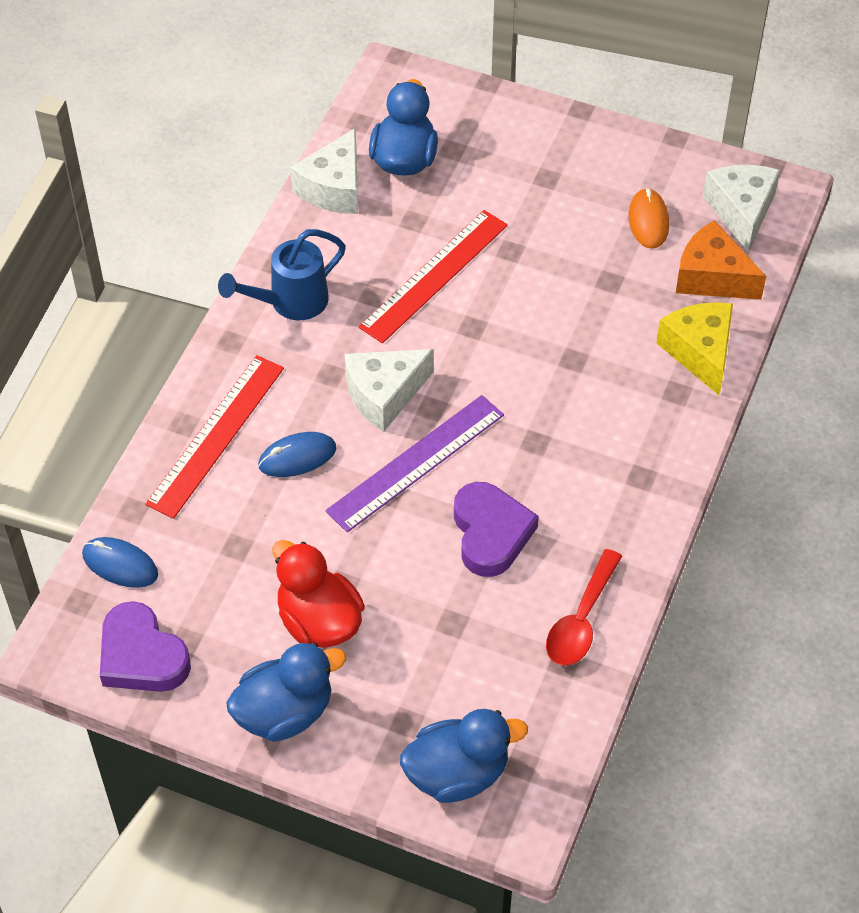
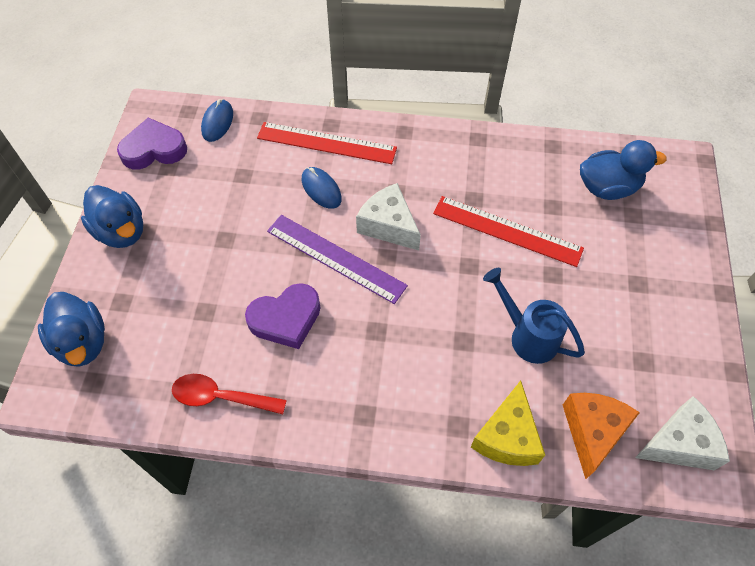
camera: 75 degrees right, 5 degrees up
(141, 656) = (154, 149): purple heart -> purple heart turned 45 degrees clockwise
(290, 302) = (448, 154): blue watering can -> blue watering can (528, 336)
(319, 621) = (193, 233): red duck -> none
(334, 188) = (560, 153): white cheese -> none
(648, 221) = (630, 368): orange mouse -> none
(699, 352) = (507, 437): yellow cheese -> yellow cheese turned 135 degrees clockwise

